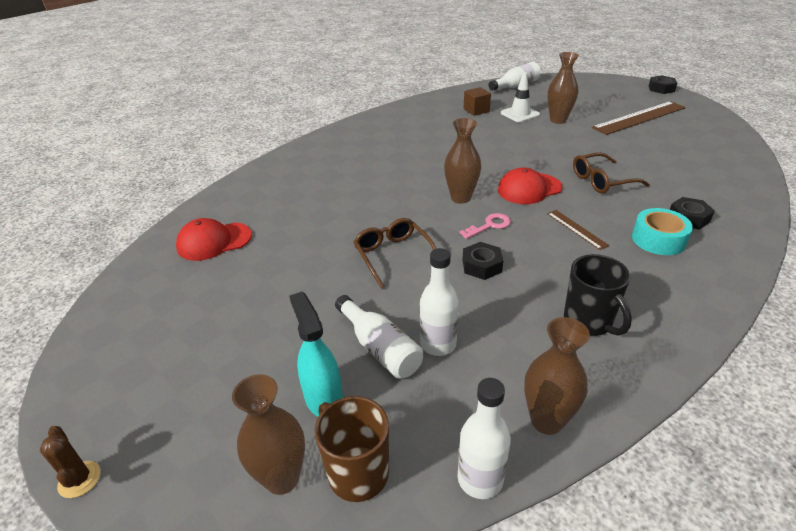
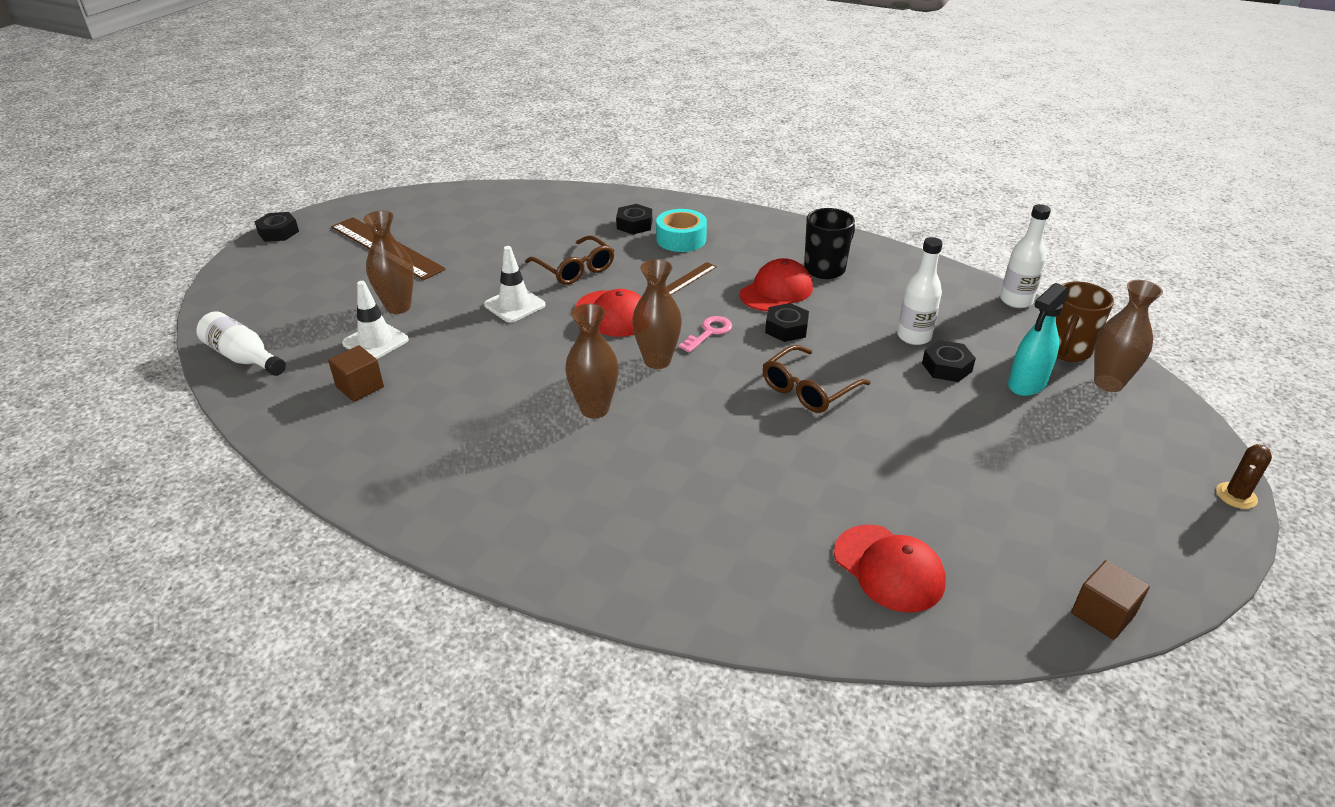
camera: 110 degrees left, 0 degrees up
(99, 315) = (1102, 614): none -> brown cube
(380, 348) = (946, 367): white bottle -> black nut
(489, 225) = (709, 332): pink key -> pink key turned 90 degrees clockwise
(546, 421) = (944, 280): brown vase -> brown vase (594, 409)
(547, 275) = (776, 291): none -> red cap
(551, 154) = (514, 305): none -> white traffic cone

